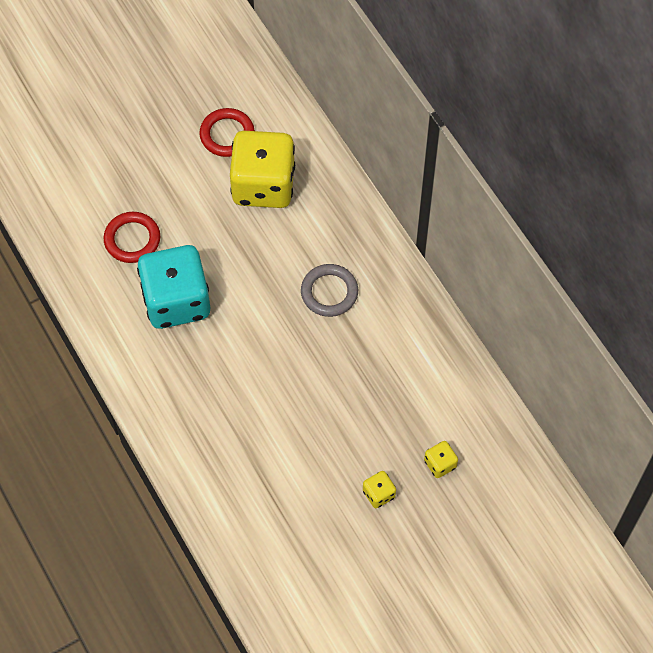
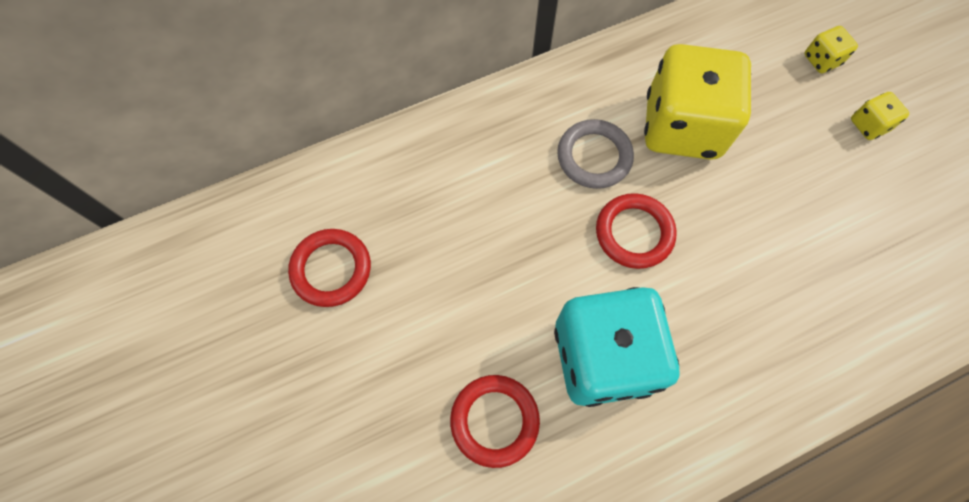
camera: 85 degrees left, 5 degrees up
(263, 185) = (422, 225): yellow dice -> yellow dice (682, 127)
(268, 320) = (634, 233): none -> red ring

